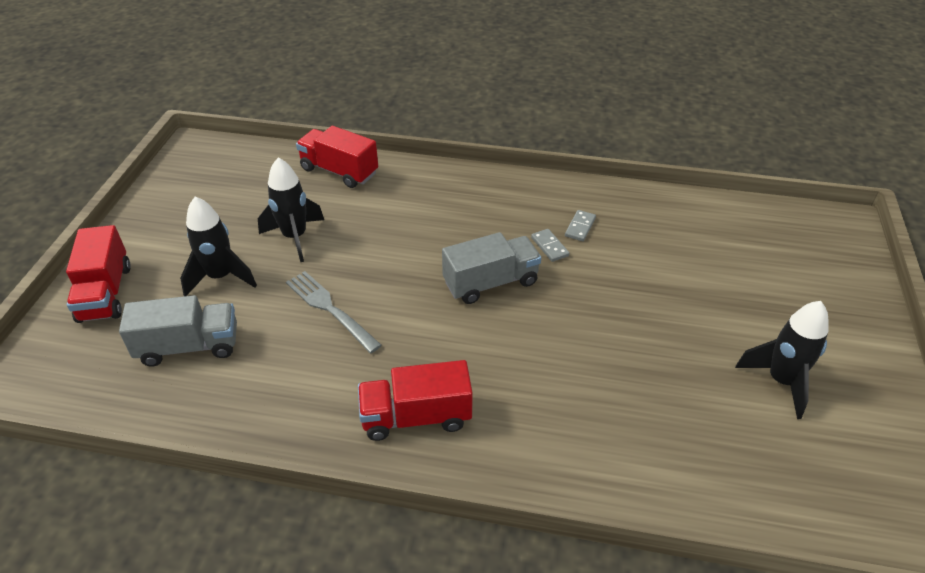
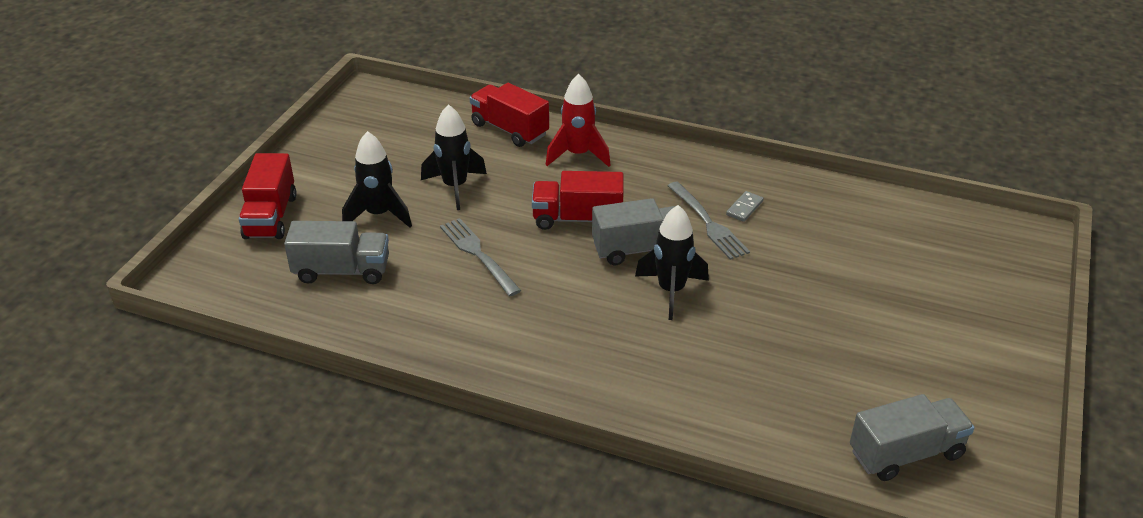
camera: 10 degrees right, 5 degrees down
(410, 190) = (578, 155): none -> red rocket
(416, 417) = (541, 354): red truck -> red truck (577, 219)
(549, 246) = (708, 223): grey domino -> grey fork
(781, 381) = (907, 369): black rocket -> black rocket (671, 291)
(810, 480) = (906, 453): none -> grey truck

